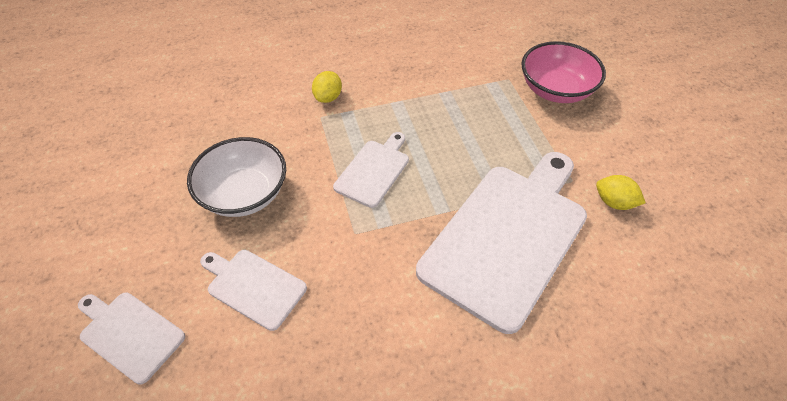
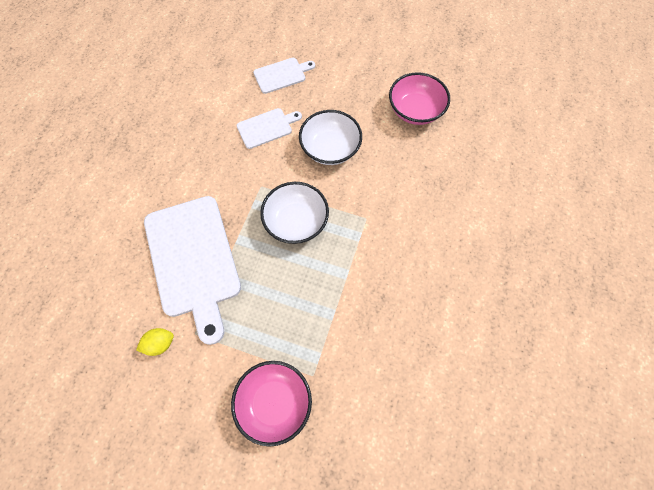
camera: 125 degrees right, 15 degrees up
(129, 142) = (415, 110): none -> pink bowl
(328, 97) = (382, 233): yellow lemon -> none
(374, 170) = (296, 221): white cutting board -> white bowl

